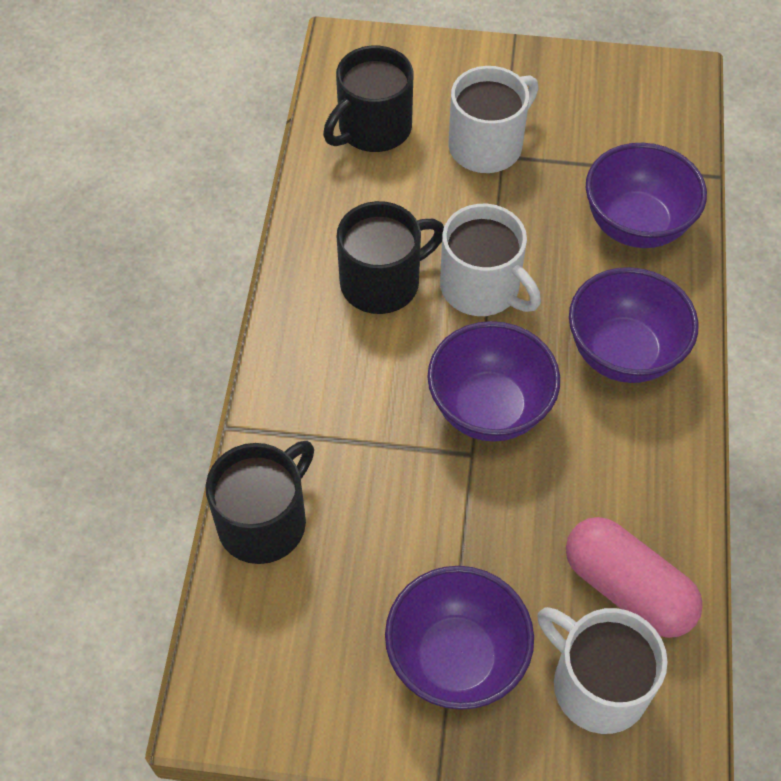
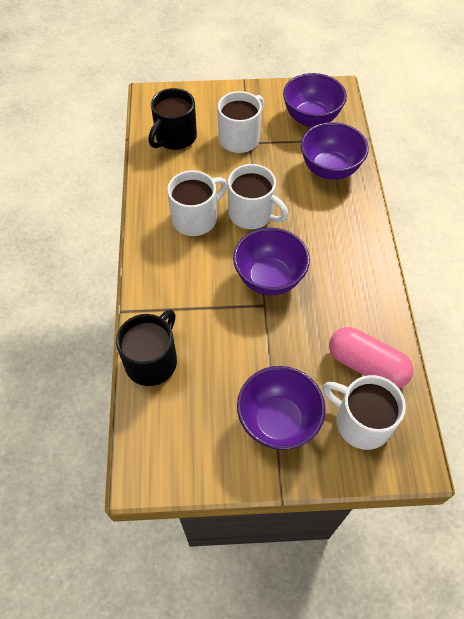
camera: 10 degrees left, 0 degrees up
(382, 282) = (196, 218): black mug -> white mug
(623, 353) = (337, 238): purple bowl -> purple bowl (311, 118)

